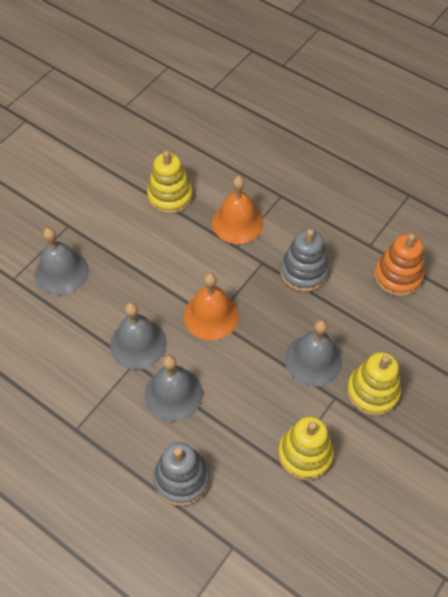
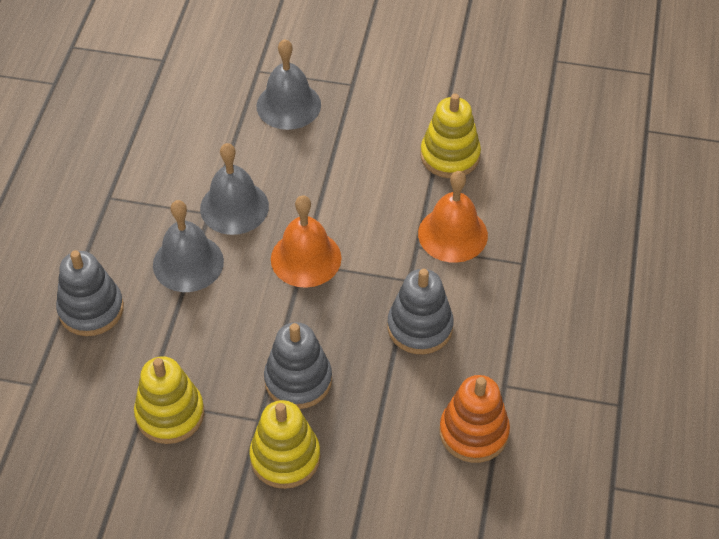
camera: 65 degrees right, 5 degrees down
(313, 360) = (298, 380): grey bell -> grey stacking toy

